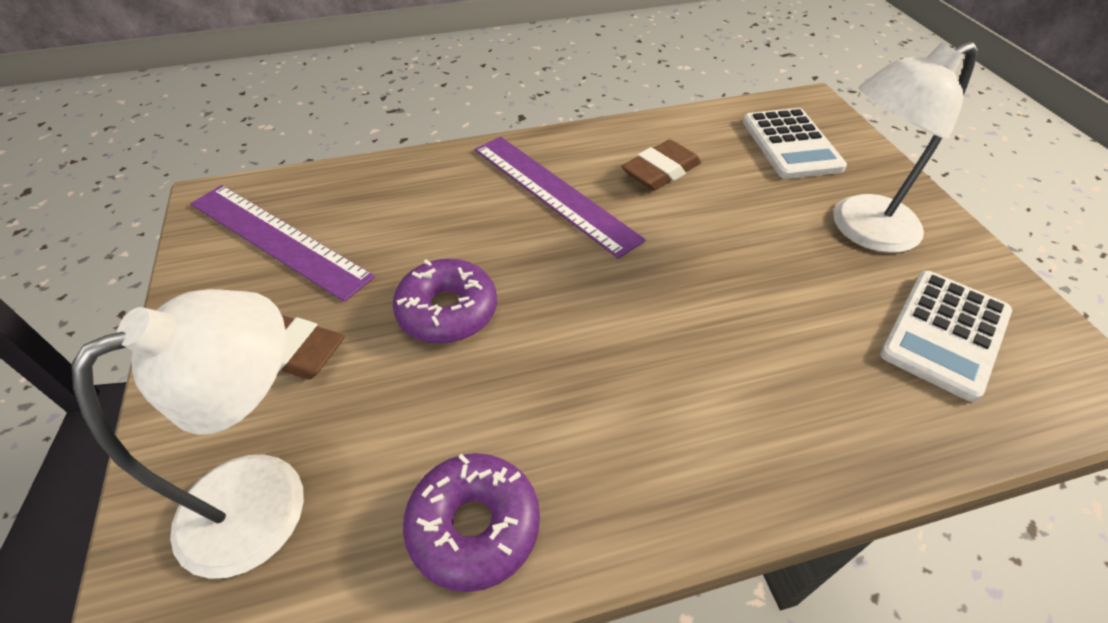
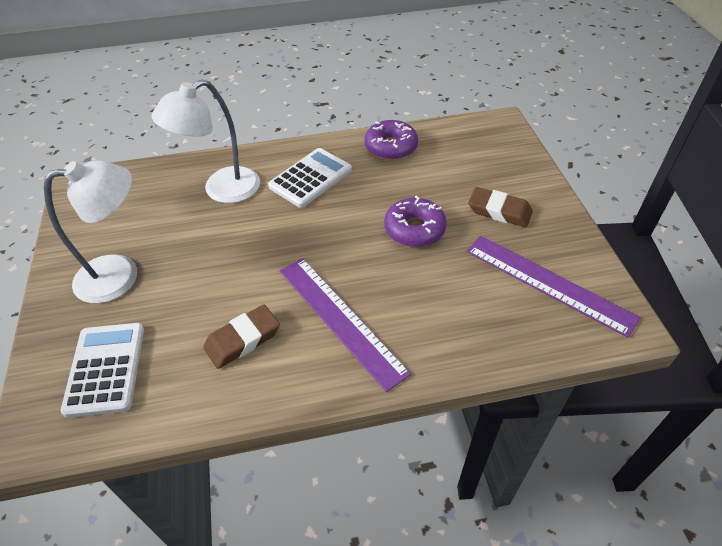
camera: 175 degrees left, 0 degrees up
(268, 495) = (480, 157): white lamp -> white lamp (221, 190)
(945, 333) = (132, 208): white calculator -> white calculator (310, 178)

